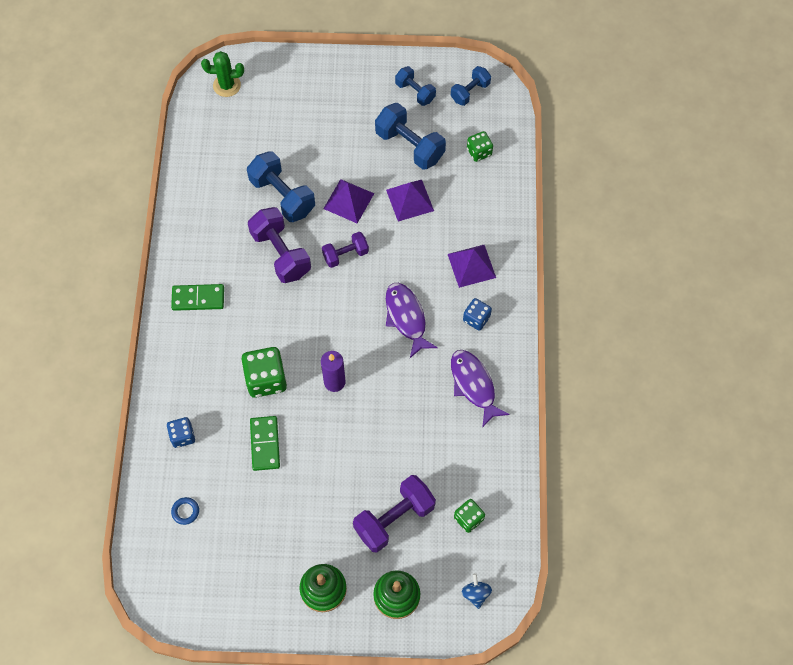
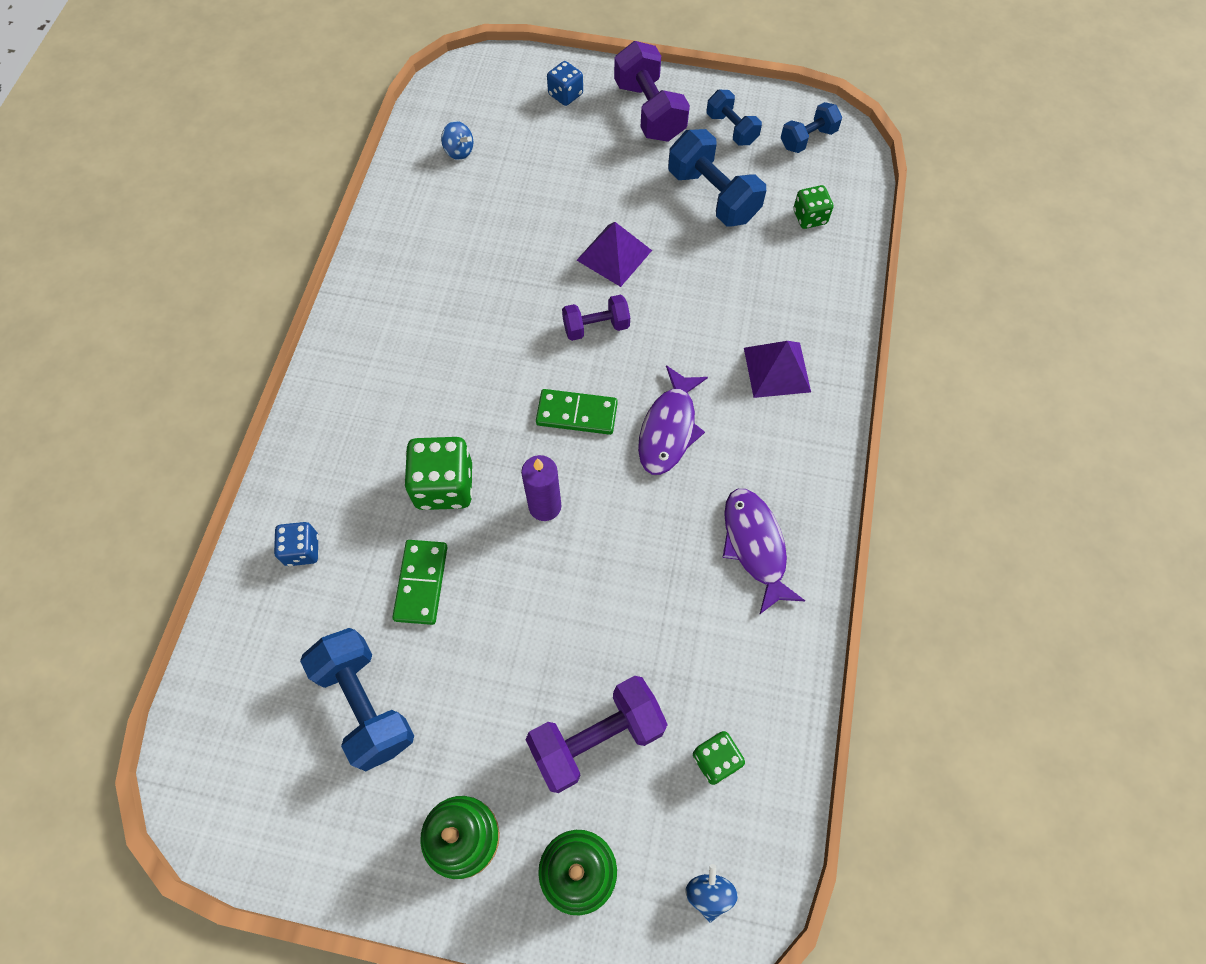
camera: 10 degrees right, 0 degrees up
(185, 511) = (277, 668): blue ring -> none
(198, 298) = (373, 355): green domino -> green domino (577, 414)
(223, 138) = (459, 151): none -> blue spinning top
(227, 85) = (478, 87): green cactus -> none
(281, 253) = (504, 311): purple dumbbell -> purple dumbbell (649, 111)
(282, 196) = (523, 235): blue dumbbell -> blue dumbbell (365, 704)
(406, 317) = (669, 429): purple fish -> purple fish turned 150 degrees counterclockwise
(410, 200) = (701, 267): purple pyramid -> none
(476, 319) = (773, 447): blue dice -> blue dice (565, 94)

